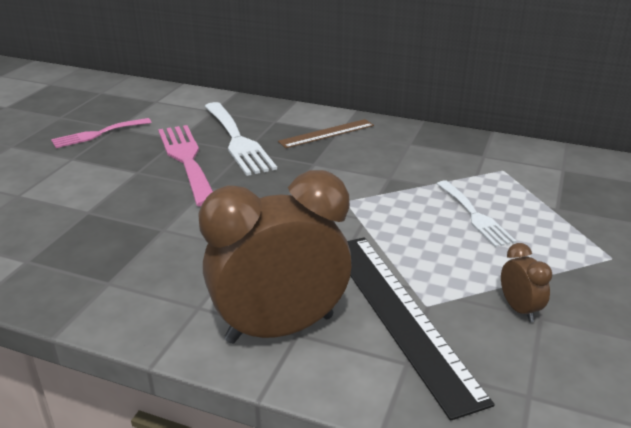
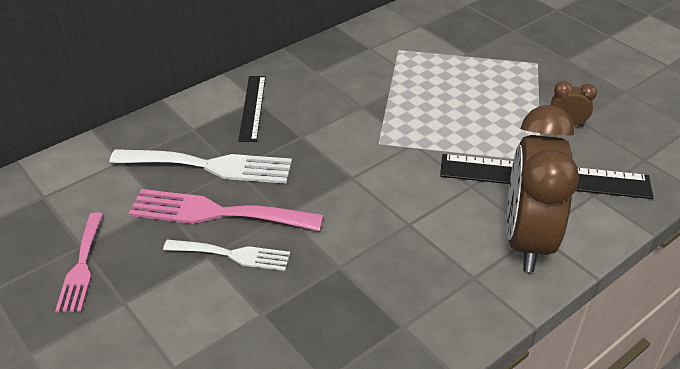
camera: 60 degrees left, 10 degrees up
(327, 133) = (253, 107): brown ruler -> black ruler
(475, 216) = (450, 91): white fork -> white fork (233, 255)

